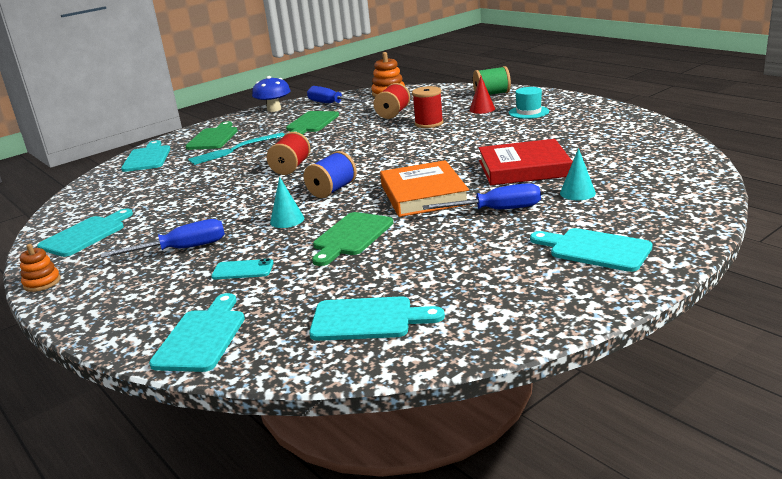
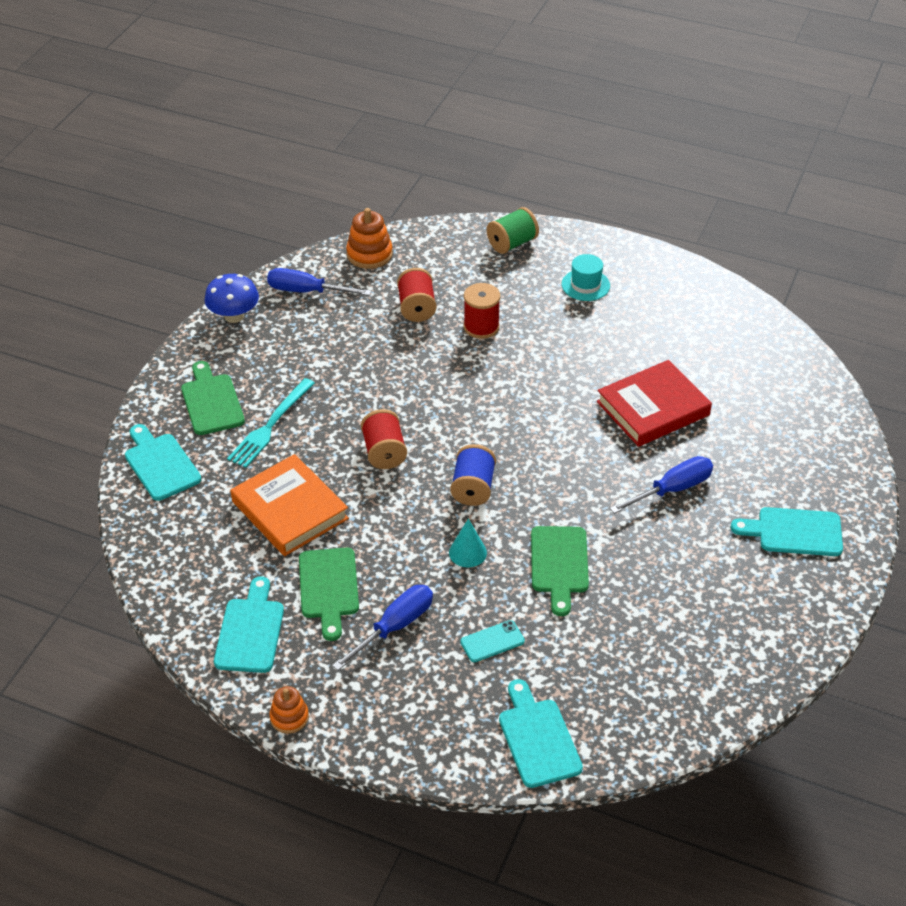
camera: 30 degrees left, 20 degrees up
(311, 123) = (323, 346): green cutting board -> green cutting board (329, 588)
(368, 319) = (665, 674): turquoise cutting board -> none
(423, 194) = (580, 477): orange book -> orange book (289, 510)
(482, 109) = (524, 284): red cone -> none
(577, 193) = (731, 444): turquoise cone -> none

